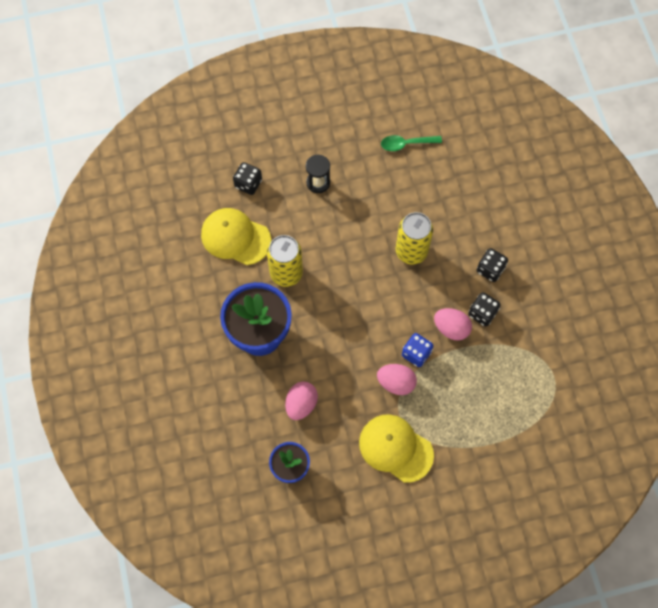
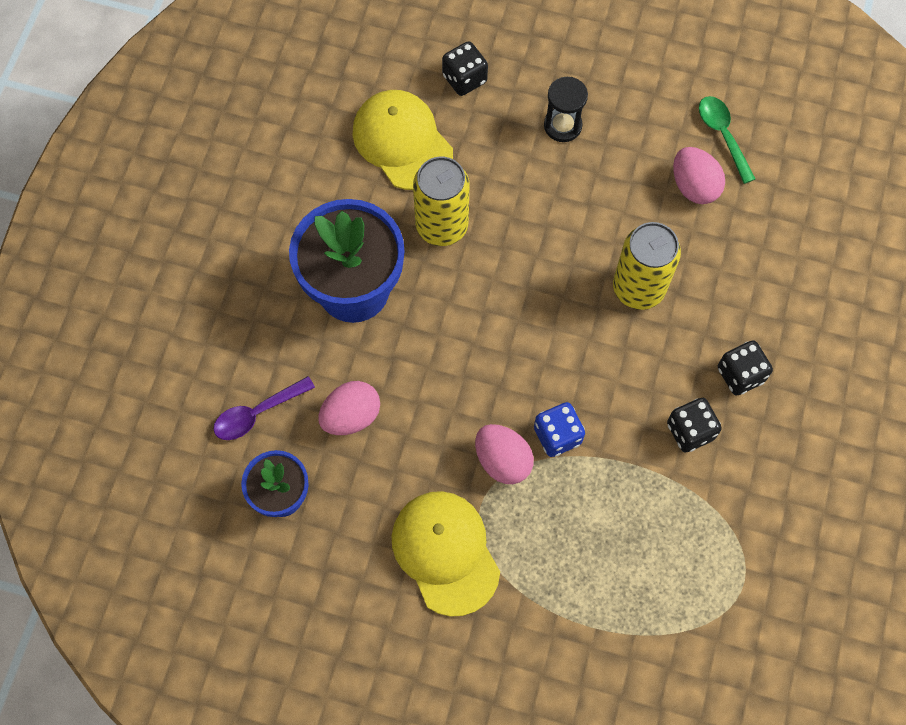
camera: 30 degrees right, 0 degrees up
(249, 431) = (257, 413): none -> purple spoon
(406, 144) = (722, 135): green spoon -> green spoon turned 45 degrees clockwise
(451, 328) = (630, 427): pink egg -> pink egg (694, 186)

